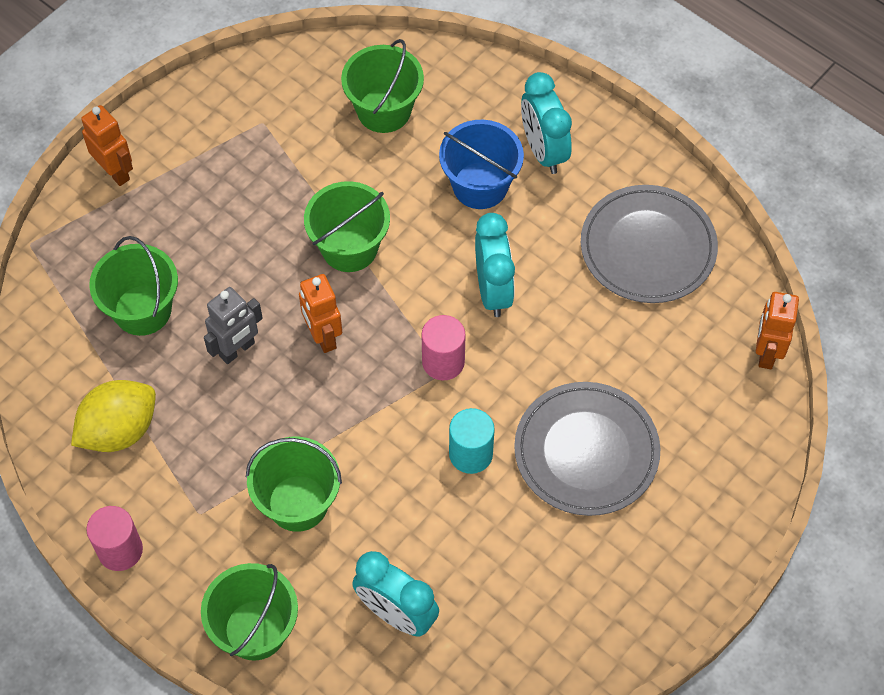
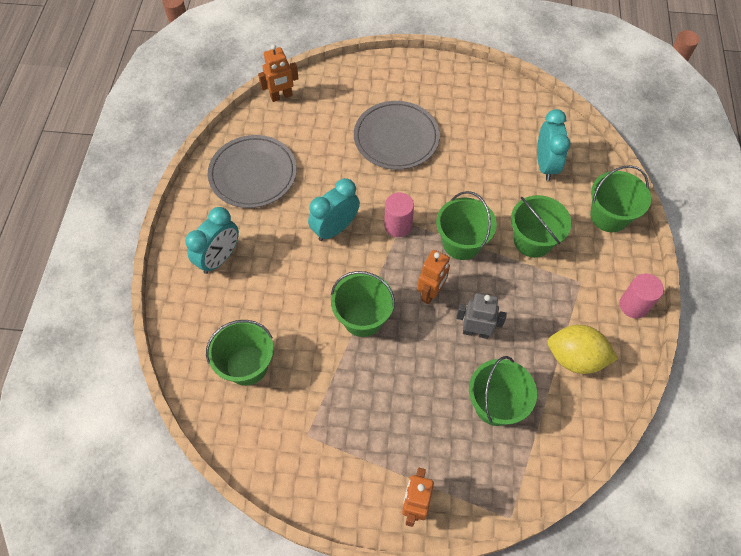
camera: 125 degrees left, 0 degrees up
(361, 417) = (461, 243): none -> green bucket
(471, 454) = (439, 183): turquoise cylinder -> none
(480, 185) = (268, 276): blue bucket -> none

